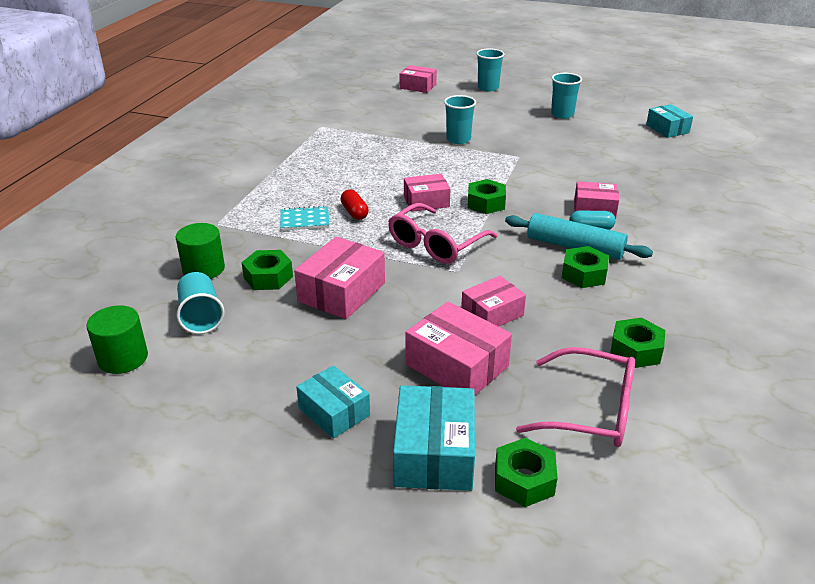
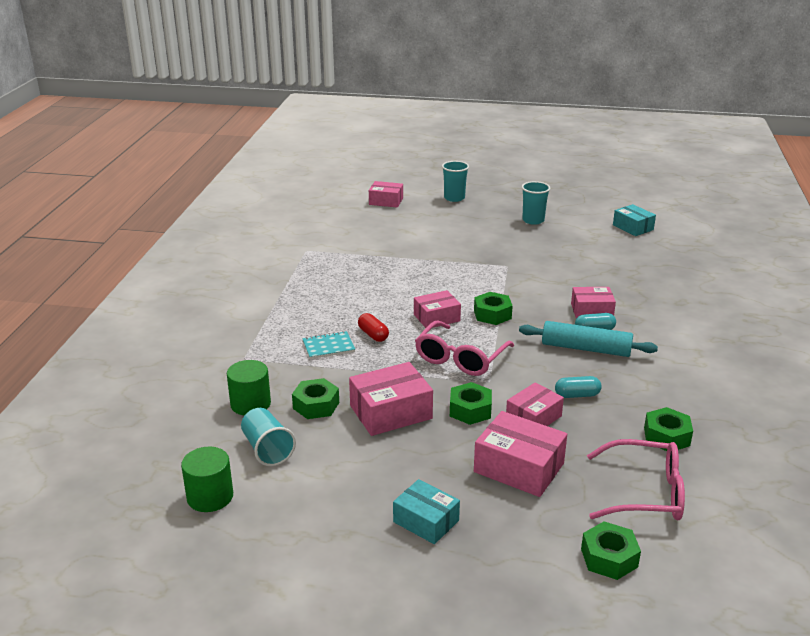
camera: 10 degrees left, 5 degrees down
(342, 292) = (391, 412): pink box -> pink box turned 45 degrees clockwise
(434, 453) = (526, 545): turquoise box -> none
(458, 139) = (444, 253): turquoise cup -> none
(548, 294) = (577, 395): none -> turquoise capsule
(584, 274) = (601, 373): green nut -> green nut (470, 410)

